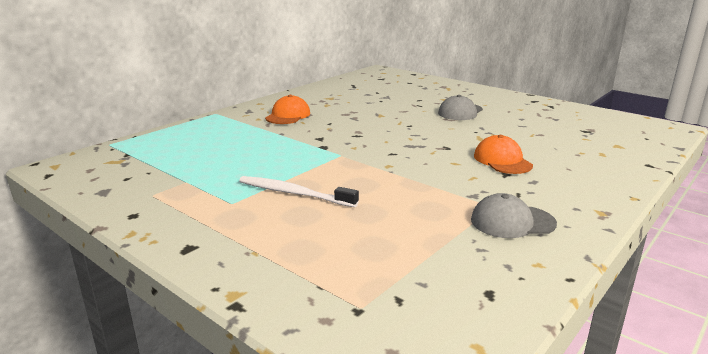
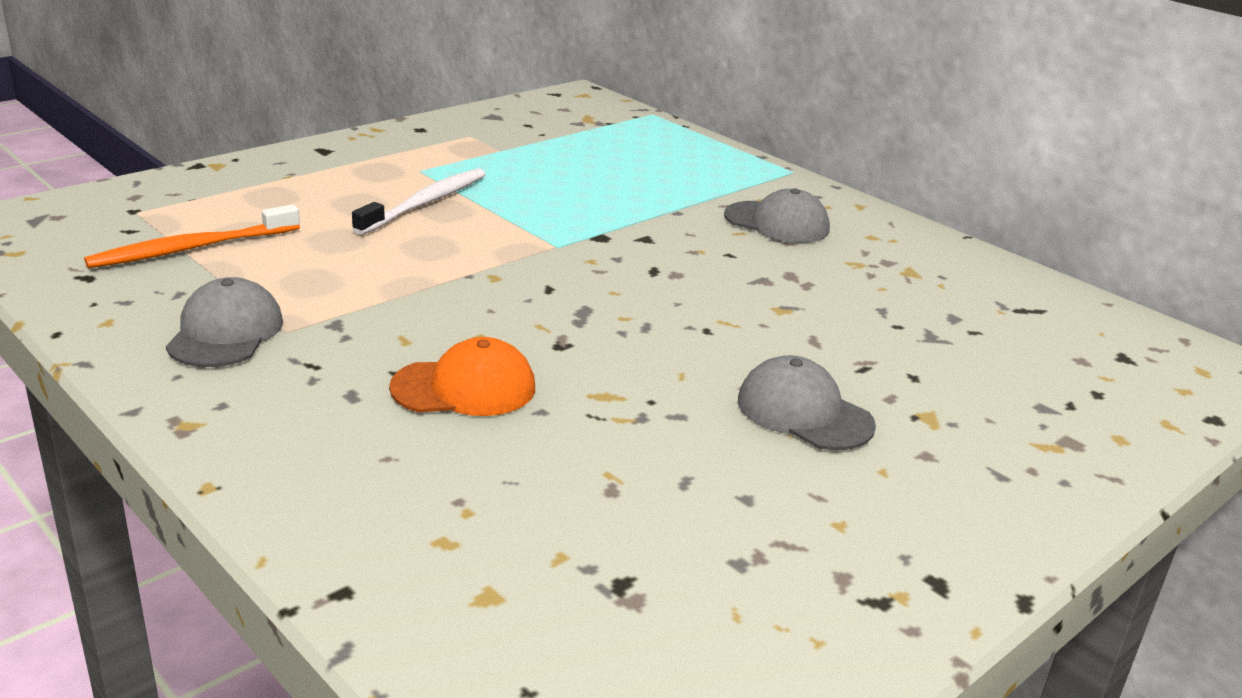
camera: 95 degrees right, 5 degrees up
(288, 115) = (777, 223): orange cap -> grey cap
(414, 260) = (192, 248): none -> orange toothbrush

